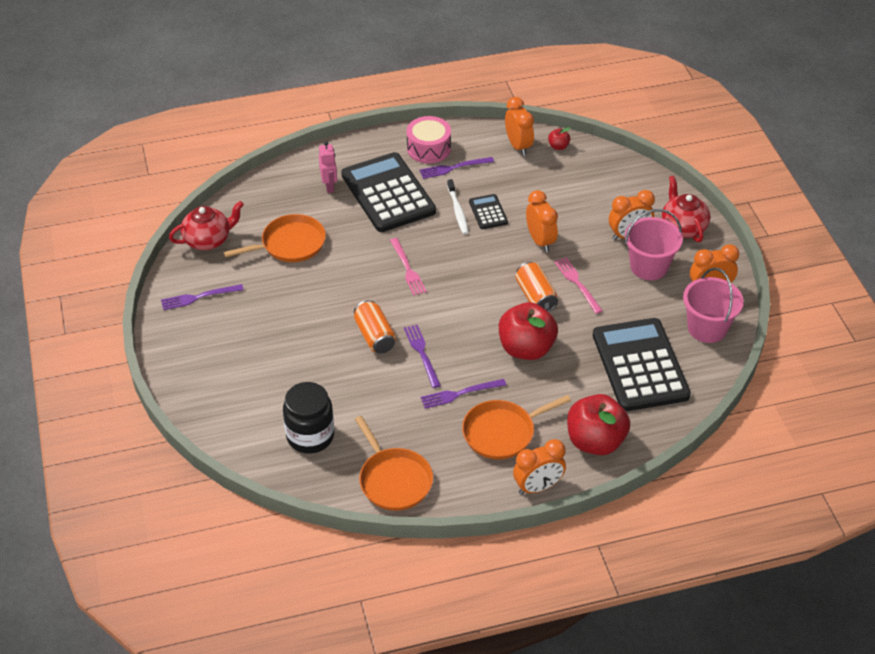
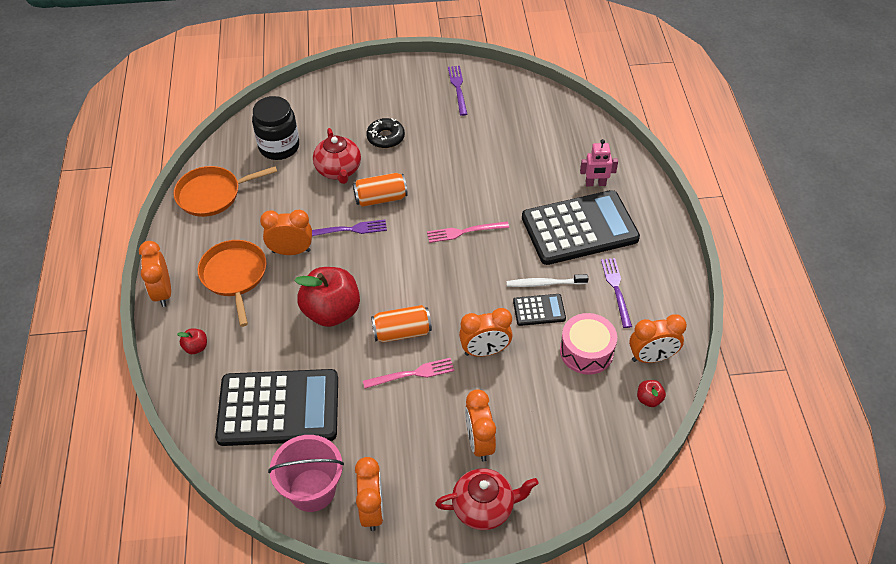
camera: 100 degrees right, 5 degrees up
(208, 240) = (529, 96): red teapot -> red teapot (338, 170)
(284, 346) = (385, 137): none -> black donut
(290, 244) = (515, 149): orange pan -> none
(428, 148) = (651, 271): pink drum -> pink drum (586, 351)
(460, 394) = (291, 251): purple fork -> orange clock
(595, 441) = (196, 347): red apple -> red apple, size x0.43
(649, 266) = (423, 452): pink bucket -> none

